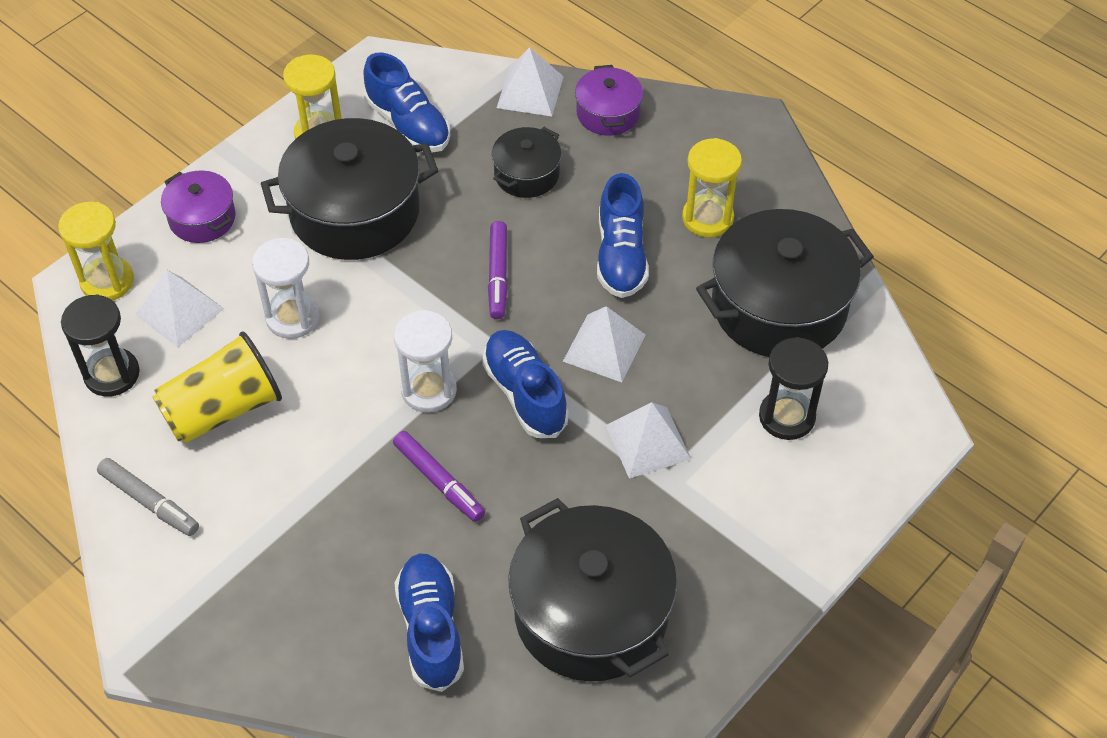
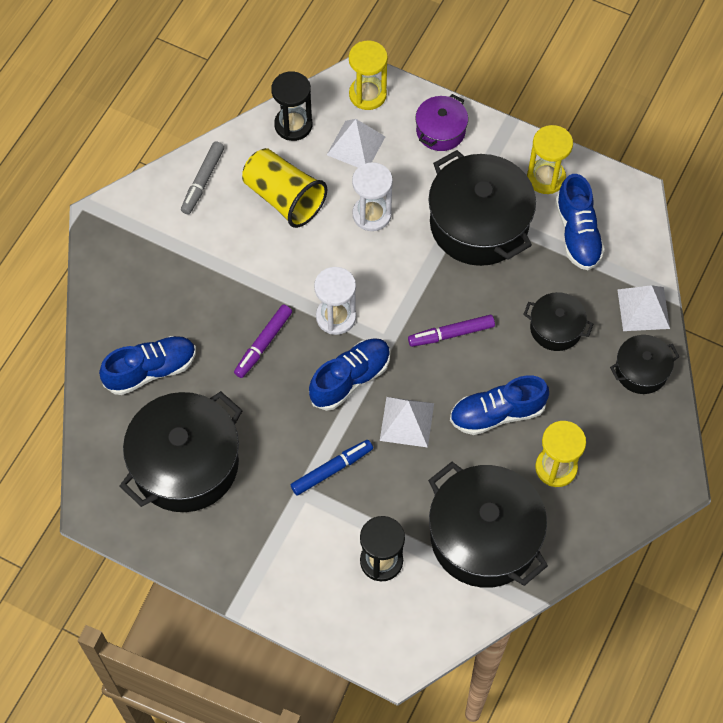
camera: 75 degrees right, 10 degrees up
(408, 124) = (577, 233): blue shoe -> blue shoe turned 45 degrees counterclockwise
(608, 113) = (641, 371): purple pot -> black pot
(648, 442) = (332, 470): white pyramid -> blue marker

